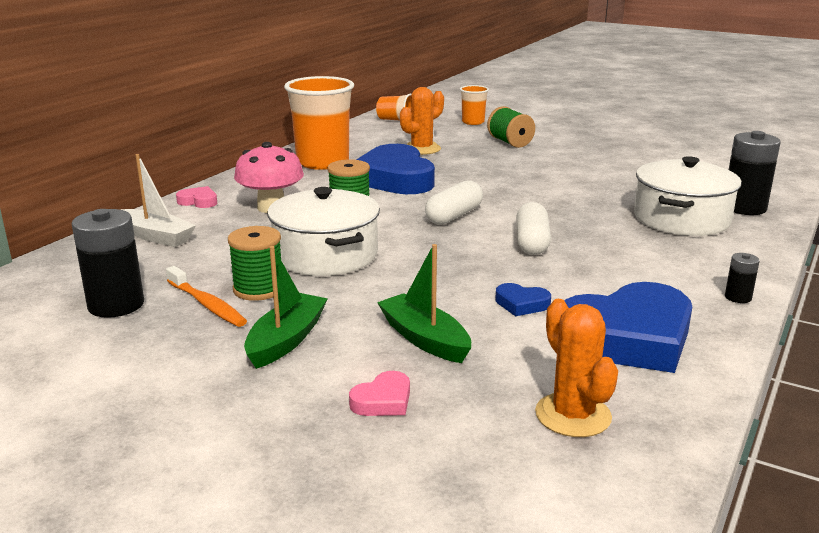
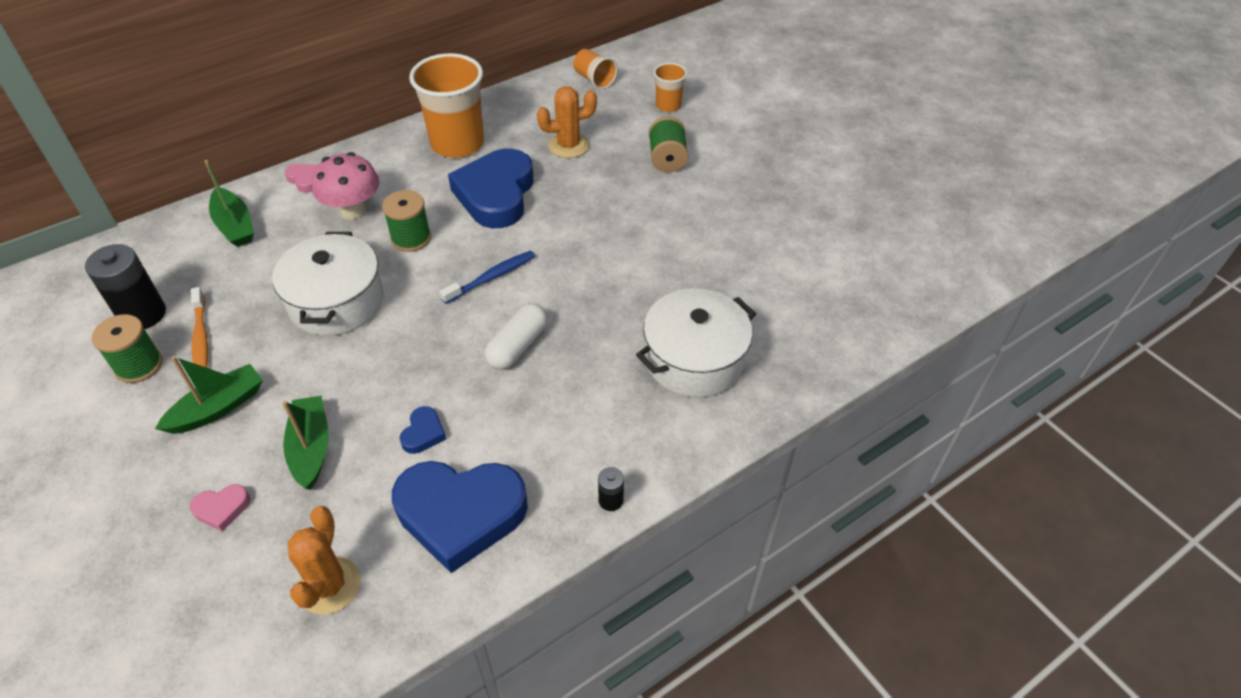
camera: 25 degrees right, 25 degrees up
(156, 236) = (235, 226): white boat -> green boat
(258, 289) = (250, 332): green spool -> green spool (139, 365)
(454, 216) = (491, 277): white capsule -> blue toothbrush
(521, 304) = (423, 433): blue heart -> blue heart turned 120 degrees counterclockwise
(744, 208) = (779, 363): black battery -> none

